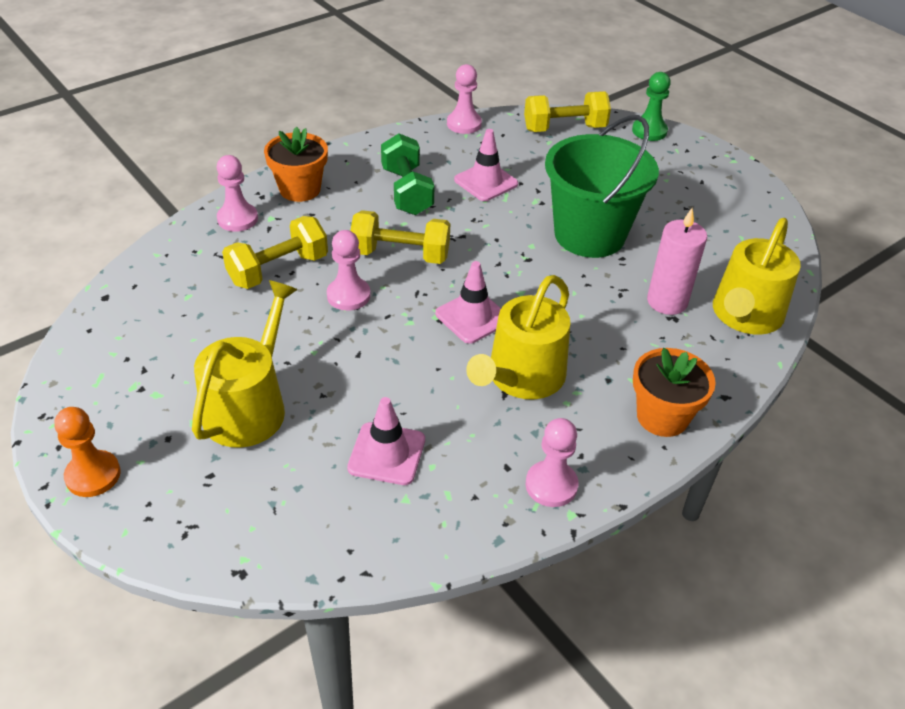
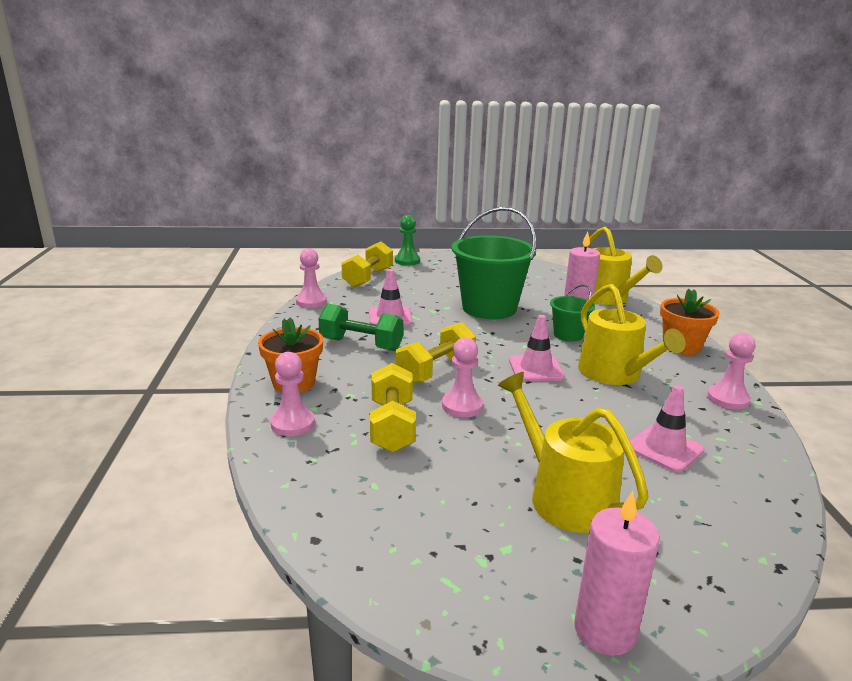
camera: 55 degrees left, 20 degrees down
(93, 475) = (605, 630): orange pawn -> pink candle
(586, 315) = (568, 335): none -> green bucket

